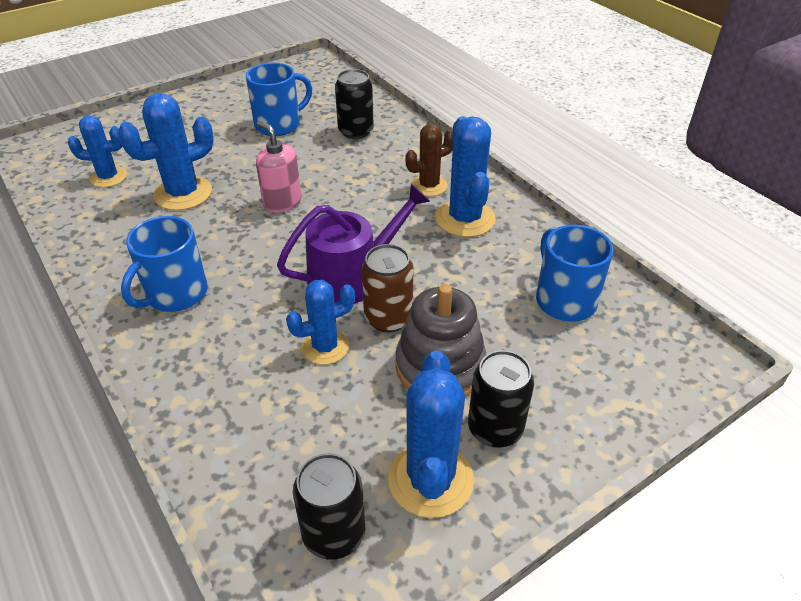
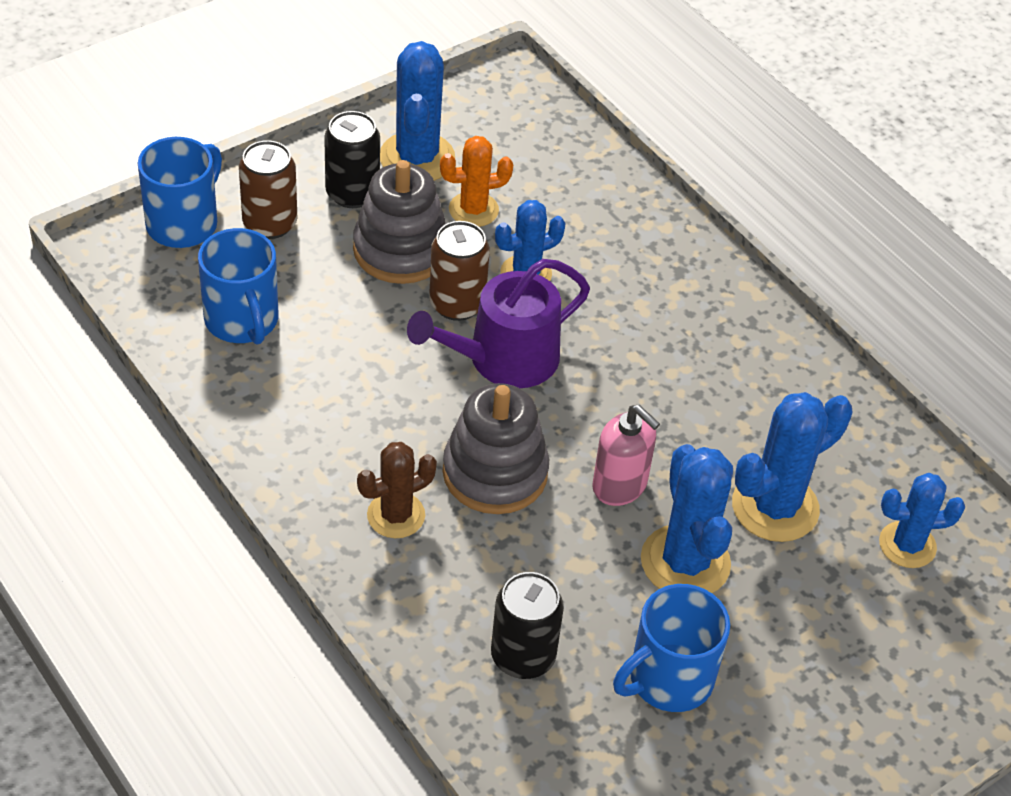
camera: 175 degrees right, 5 degrees up
(175, 294) = (716, 341): blue mug -> blue mug (183, 223)
(334, 533) = (498, 126): black can -> none
(364, 207) = (495, 473): none -> grey stacking toy
(369, 413) = (473, 210): none -> orange cactus
(465, 219) = (347, 448): blue cactus -> blue cactus (685, 562)
(569, 390) = (270, 223): none -> brown can

